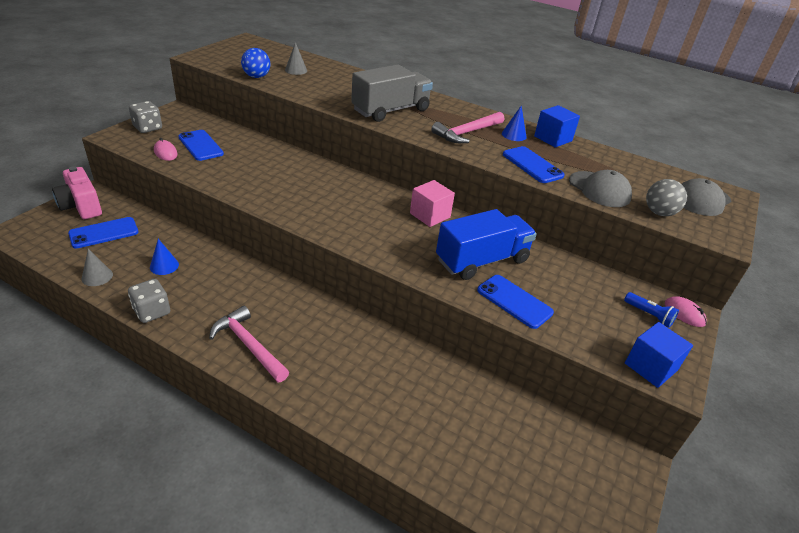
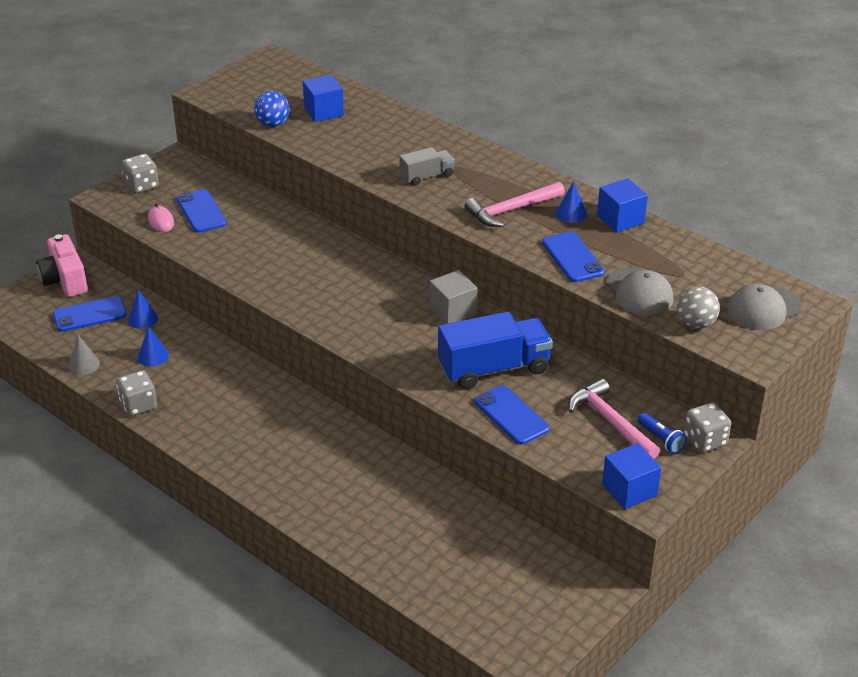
camera: 15 degrees right, 0 degrees up
(153, 235) = (143, 319): none -> blue cone
(248, 345) = (233, 446): pink hammer -> pink hammer (610, 422)
(296, 70) = (324, 111): grey cone -> blue cube
(390, 110) = (427, 176): grey truck -> grey truck, size x0.54
(430, 215) = (453, 311): pink cube -> grey cube
(684, 313) = (705, 440): pink mouse -> grey dice

